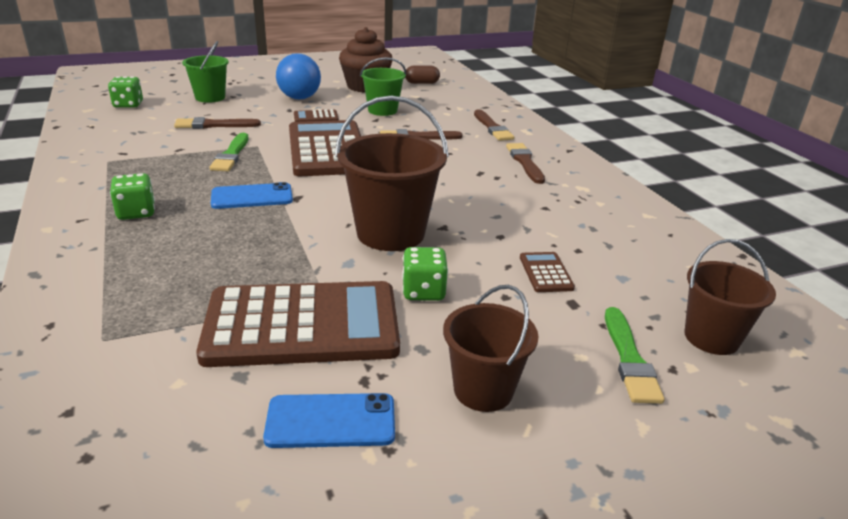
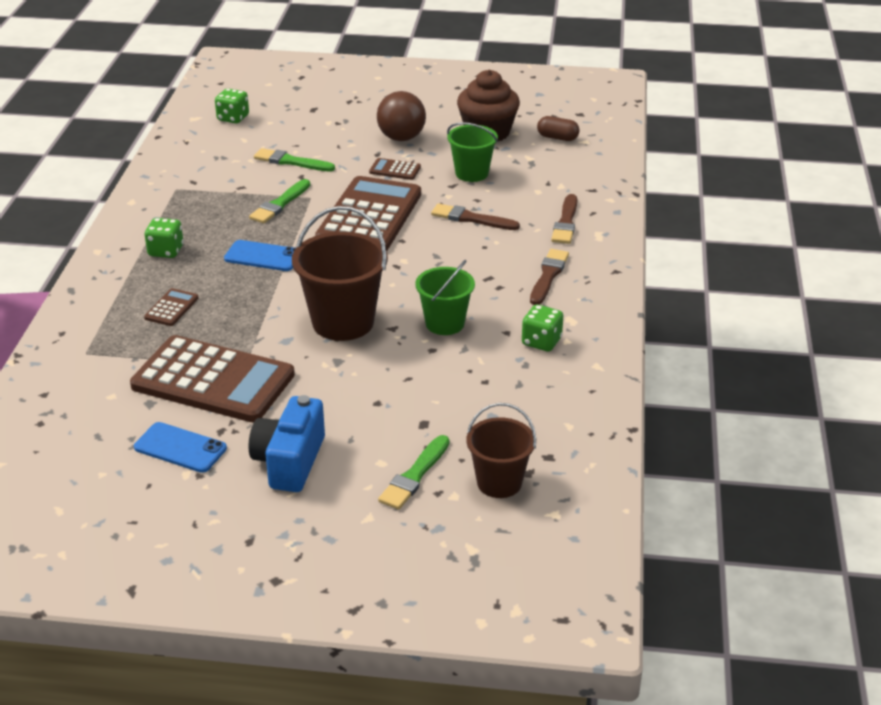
camera: 30 degrees right, 5 degrees up
(210, 97) = (314, 121): green bucket -> green bucket (445, 323)
(214, 125) = (291, 161): brown brush -> green brush
(299, 98) = (401, 138): blue ball -> brown ball
(423, 291) = (319, 380): green dice -> green dice (541, 342)
(483, 390) = (289, 461): brown bucket -> blue camera
(545, 273) = (432, 393): brown calculator -> brown calculator (171, 308)

